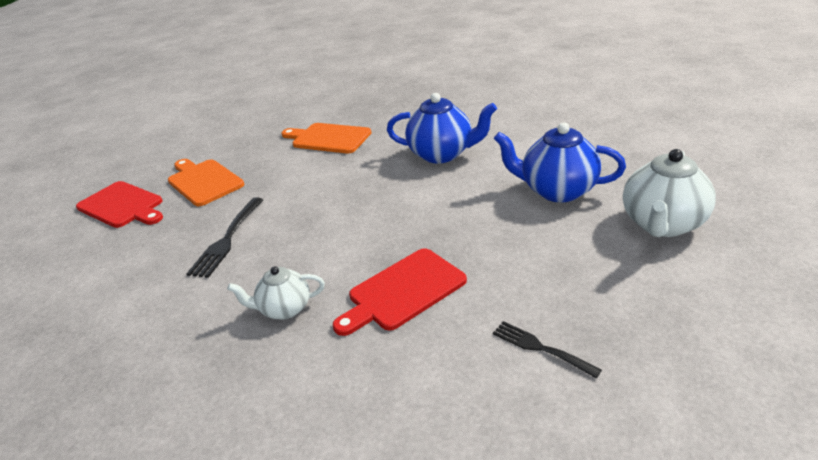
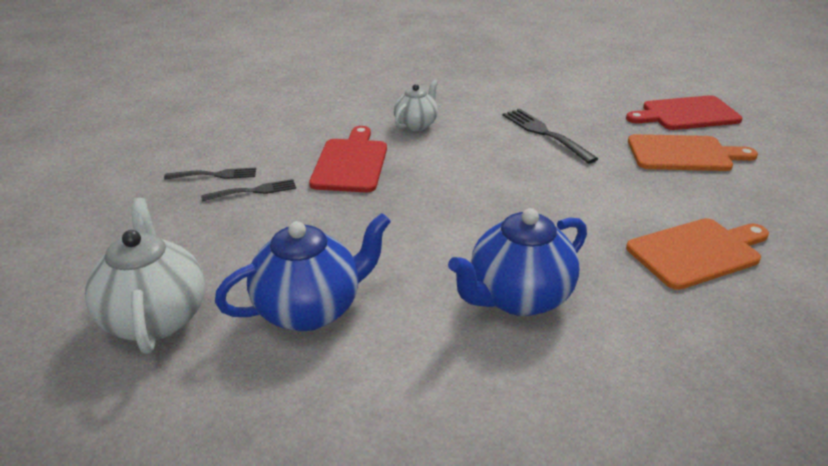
camera: 130 degrees right, 0 degrees up
(518, 303) = (253, 191): none -> black fork

